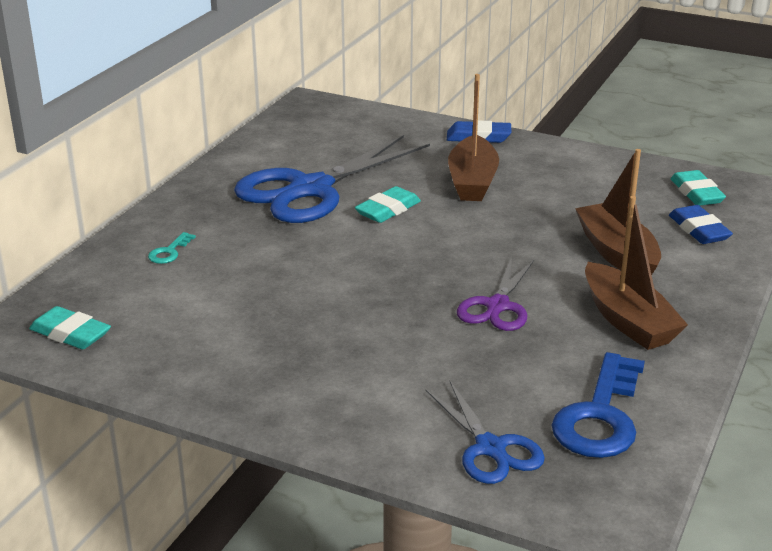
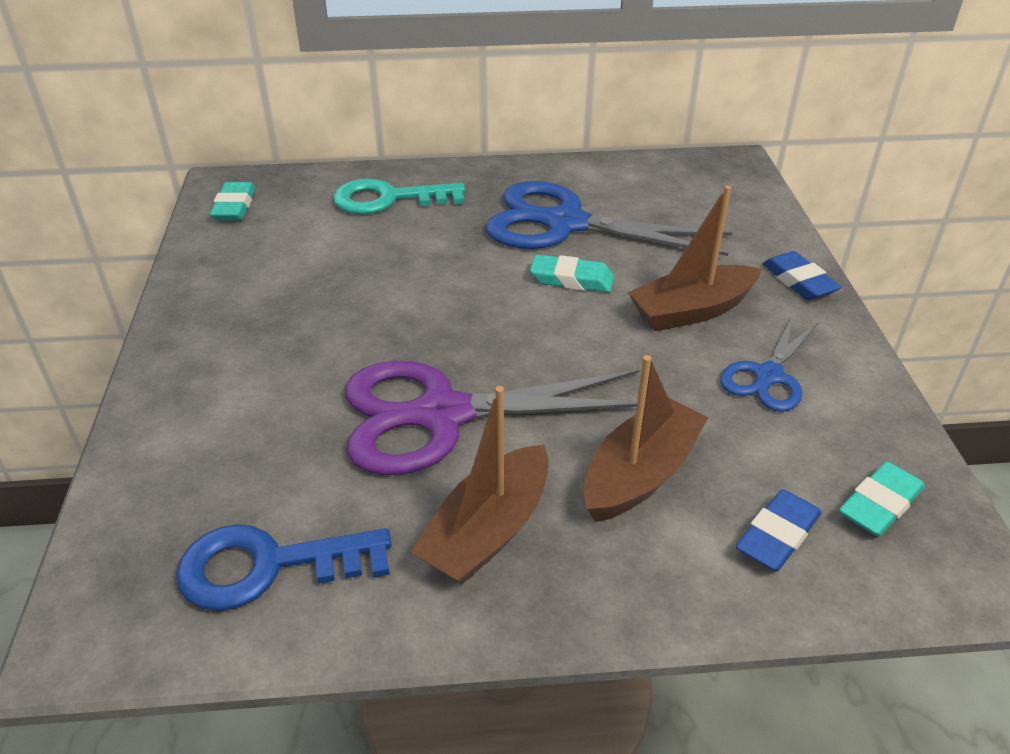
camera: 60 degrees right, 10 degrees up
(169, 252) = (388, 199): turquoise key -> turquoise key, size x2.25
(490, 448) = (171, 497): blue scissors -> blue scissors (768, 376)
(497, 306) = (442, 415): purple scissors -> purple scissors, size x1.88

